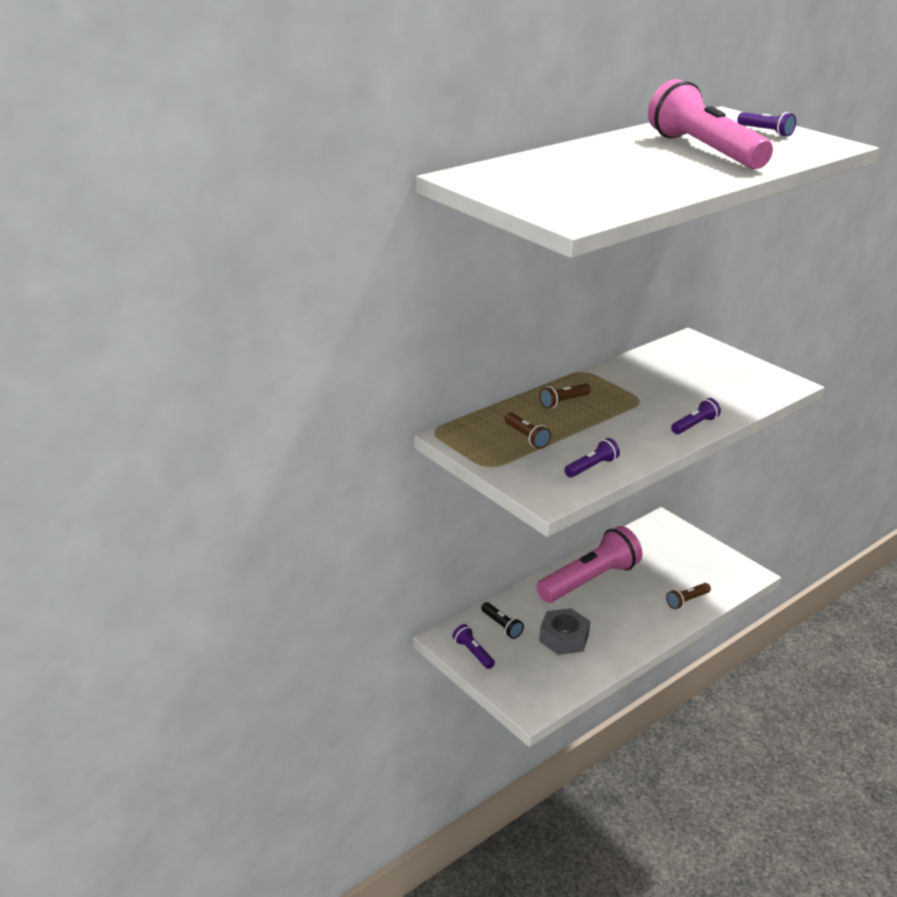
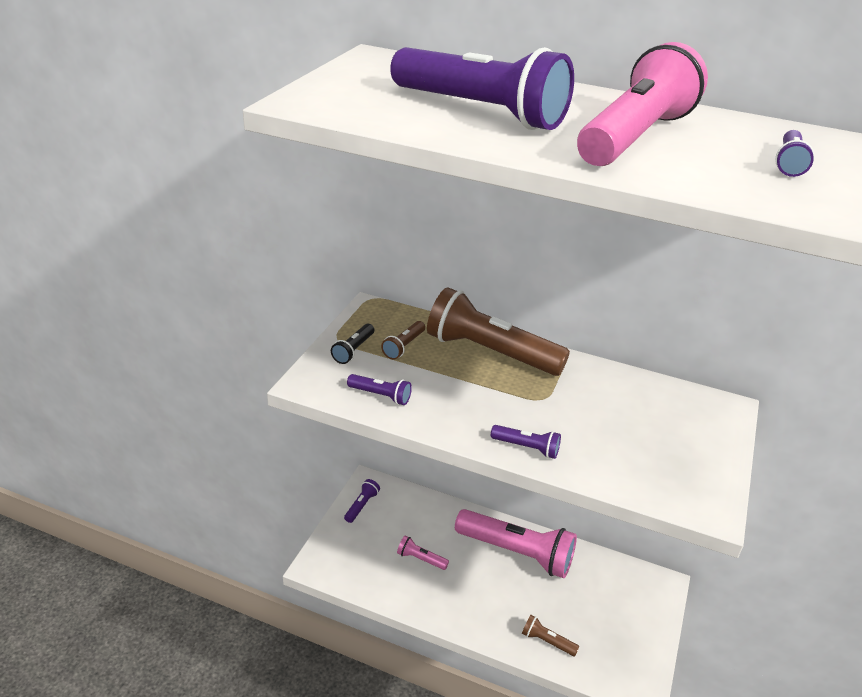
camera: 60 degrees right, 5 degrees up
(501, 626) = (408, 512): black flashlight -> black flashlight (353, 350)
(563, 402) = (490, 352): brown flashlight -> brown flashlight, size x2.35
(563, 638) = (420, 559): grey nut -> pink flashlight
(629, 174) = (480, 111): none -> purple flashlight

